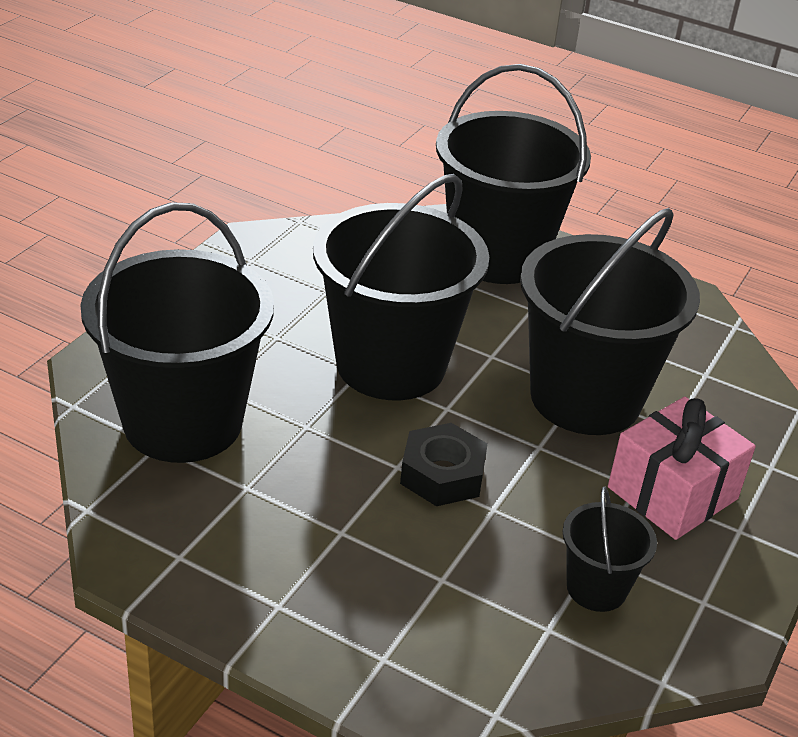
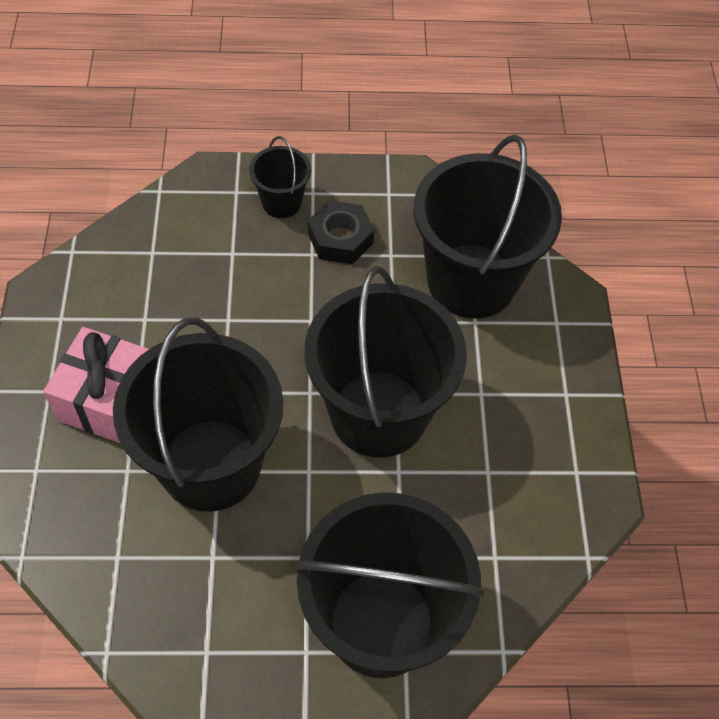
camera: 150 degrees right, 20 degrees up
(442, 474) = (277, 329): black nut -> black nut (340, 238)
(596, 588) = (134, 293): black bucket -> black bucket (281, 202)

